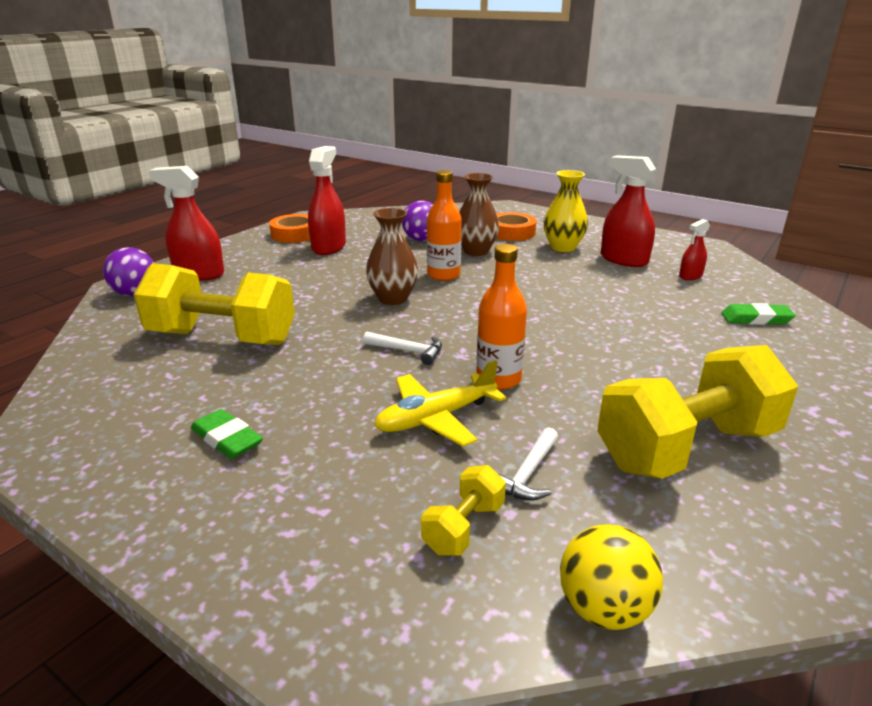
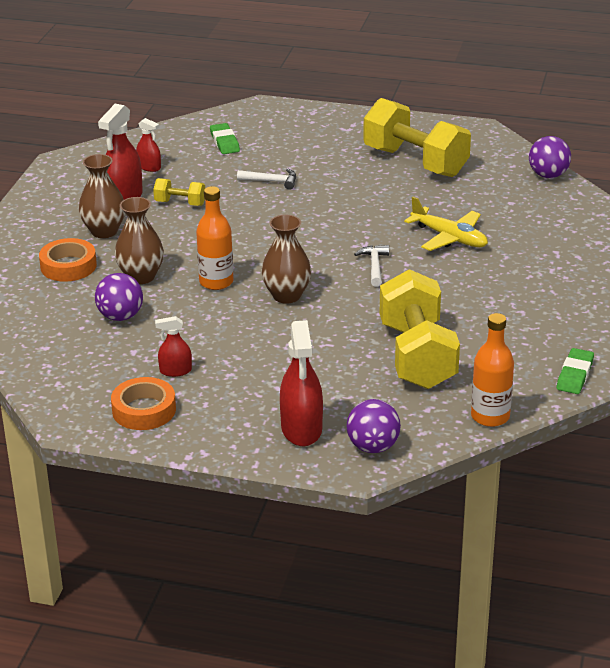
camera: 110 degrees left, 5 degrees up
(227, 439) = (530, 302): green eraser -> green eraser (575, 375)
(329, 247) = (175, 371): red spray bottle -> red spray bottle, size x0.54
(463, 527) = (532, 212): yellow dumbbell -> yellow dumbbell (180, 203)
(498, 379) = (387, 225): orange bottle -> orange bottle (490, 416)
(527, 474) = (477, 202): white hammer -> white hammer (271, 181)
(563, 247) = (104, 231): yellow vase -> brown vase
(604, 609) = (548, 175): yellow ball -> purple ball

